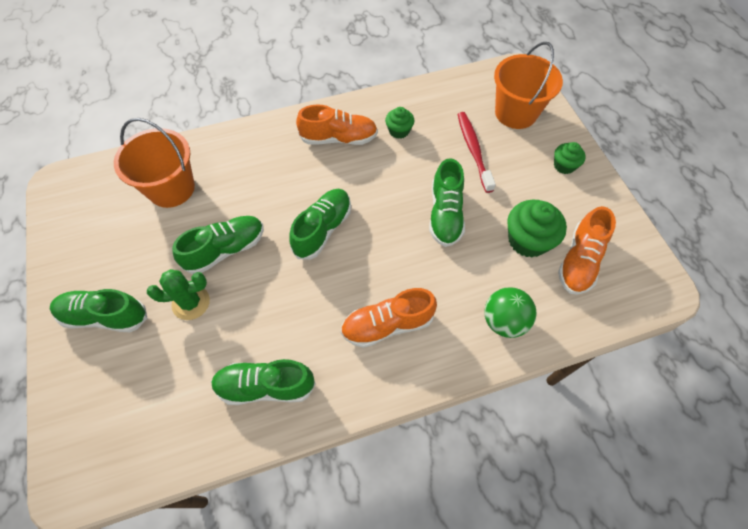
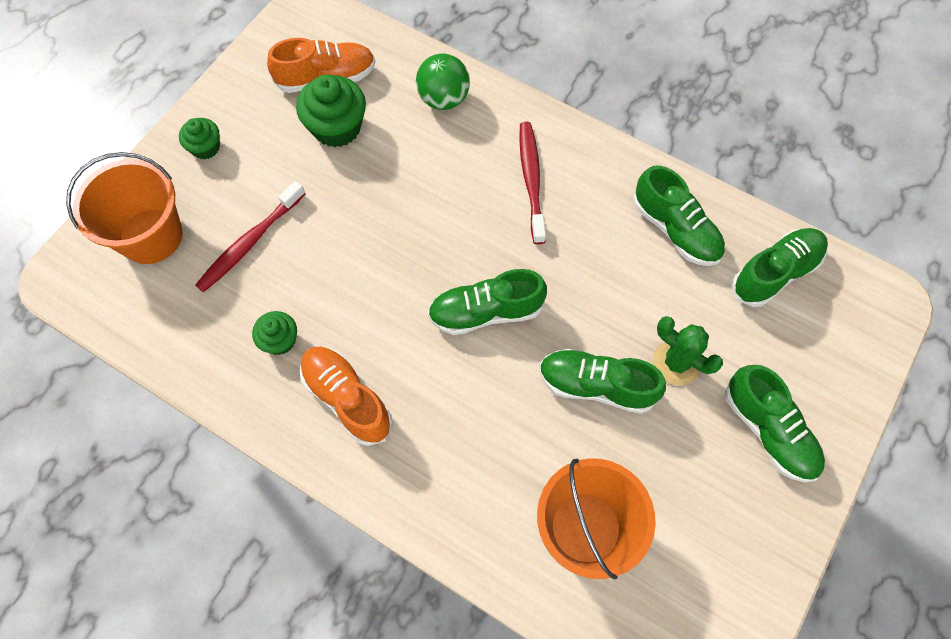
camera: 130 degrees left, 5 degrees up
(387, 325) = (531, 180): orange shoe -> red toothbrush
(445, 214) = (365, 213): green shoe -> green shoe (775, 273)

